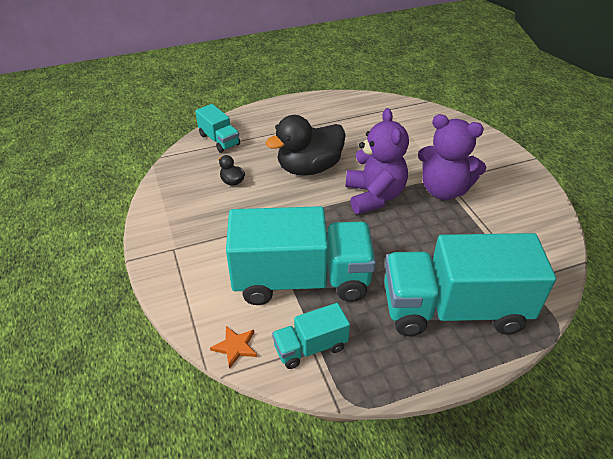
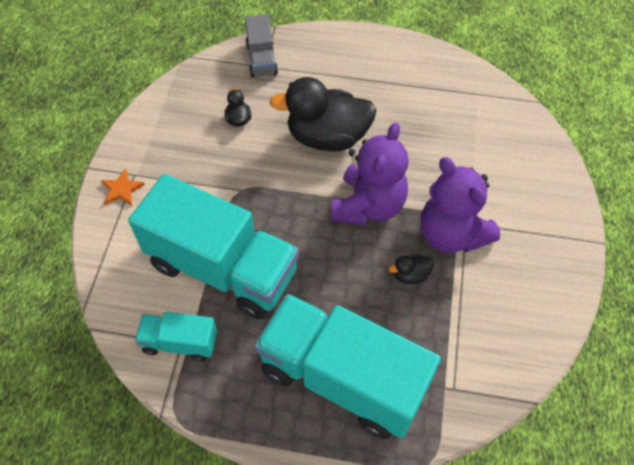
camera: 30 degrees right, 15 degrees up
(219, 140) = (261, 59): turquoise truck -> grey truck
(235, 347) = (118, 306): orange star -> orange star (122, 189)
(440, 224) = (410, 275): none -> black duck

